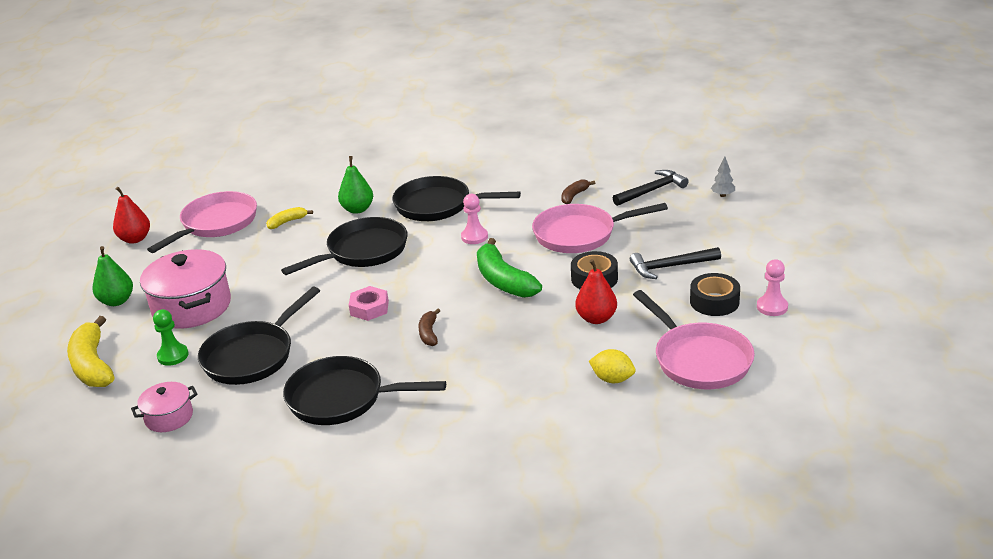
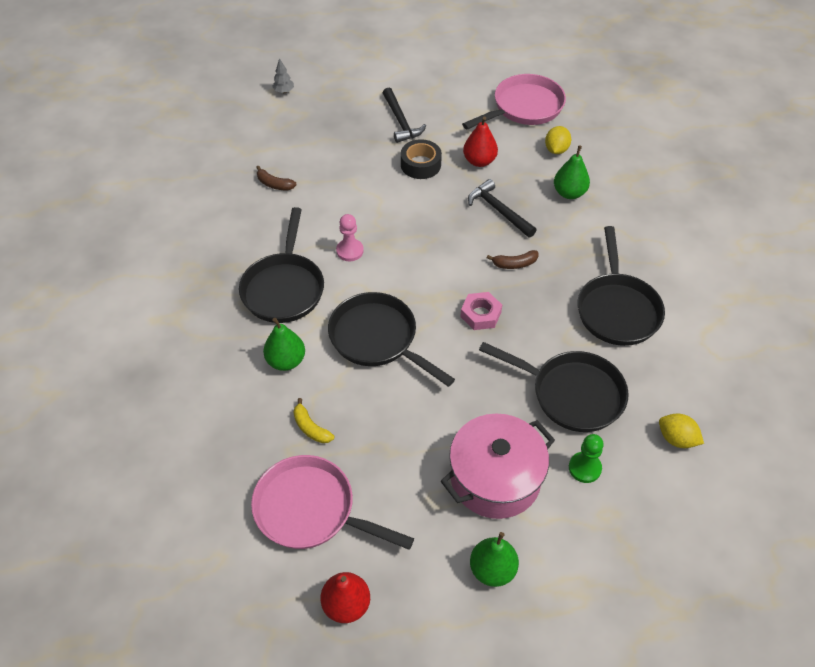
camera: 100 degrees left, 20 degrees up
(92, 365) = (615, 546): yellow banana -> none
(169, 417) = (676, 439): pink pot -> yellow lemon
(503, 280) = (427, 222): green banana -> none
(531, 382) = (569, 193): none -> green pear
(580, 234) = (347, 177): pink pan -> none
(652, 190) = (270, 133): black hammer -> black hammer (498, 210)
(714, 301) = (449, 99): black tape -> none
(772, 307) = (454, 72): pink pawn -> none

